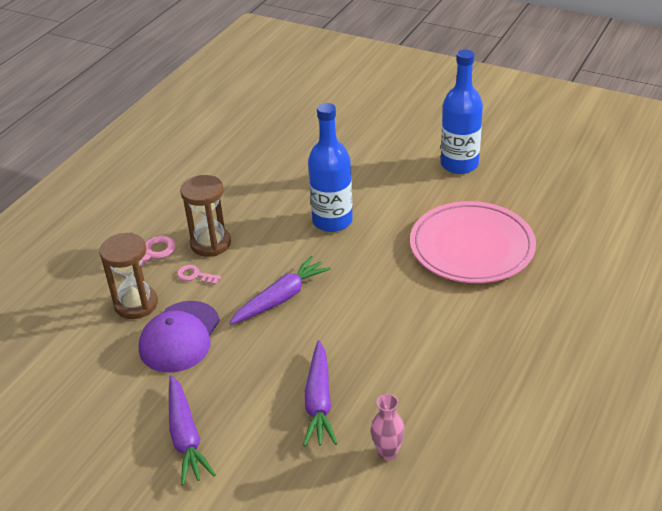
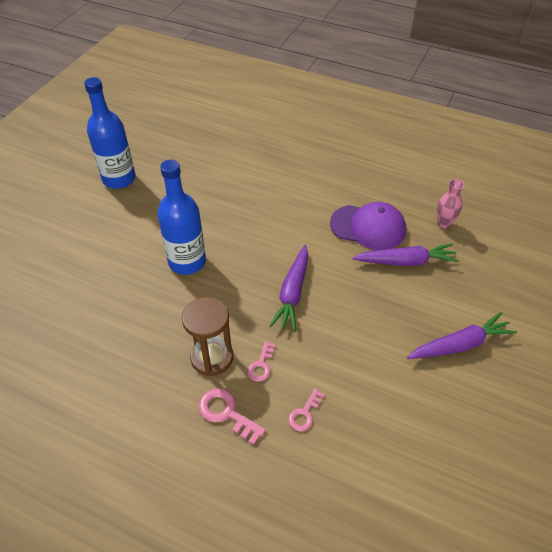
camera: 95 degrees left, 10 degrees up
(136, 304) = (305, 413): brown hourglass -> pink key
(179, 337) = (347, 366): purple cap -> purple cap (368, 227)
(281, 298) = (292, 293): purple carrot -> purple carrot turned 120 degrees counterclockwise
(472, 247) = (231, 176): pink plate -> none

